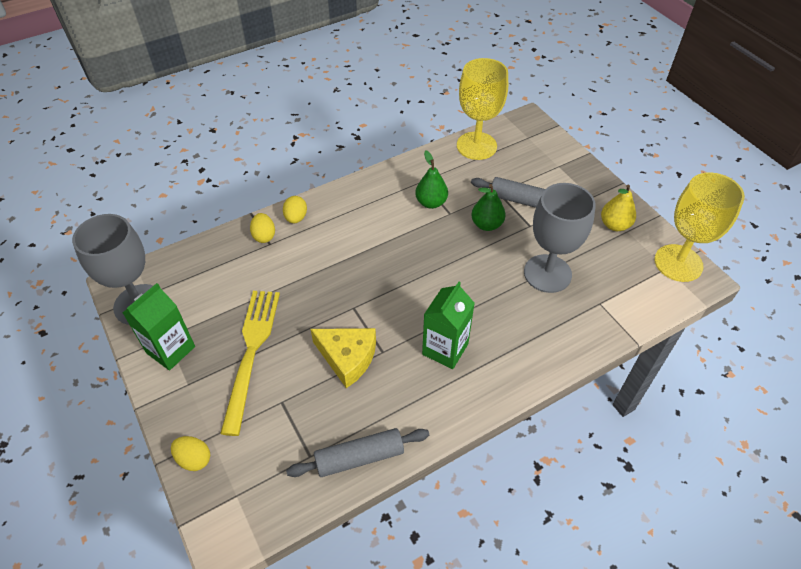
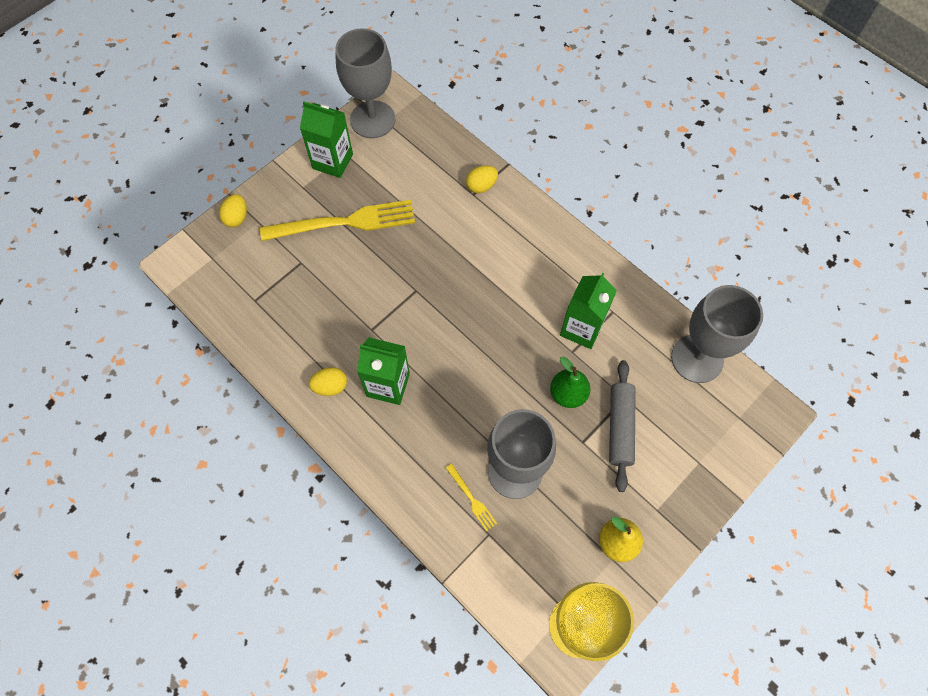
camera: 75 degrees right, 15 degrees up
(296, 218) = (514, 205): yellow egg -> yellow egg (330, 386)
(347, 358) = (357, 301): yellow cheese -> none
(359, 457) = (260, 339): grey rolling pin -> none
(431, 202) = (581, 328): green pear -> green carton
(476, 146) = (697, 358): yellow goblet -> grey goblet
(568, 308) = (472, 499): none -> yellow fork

